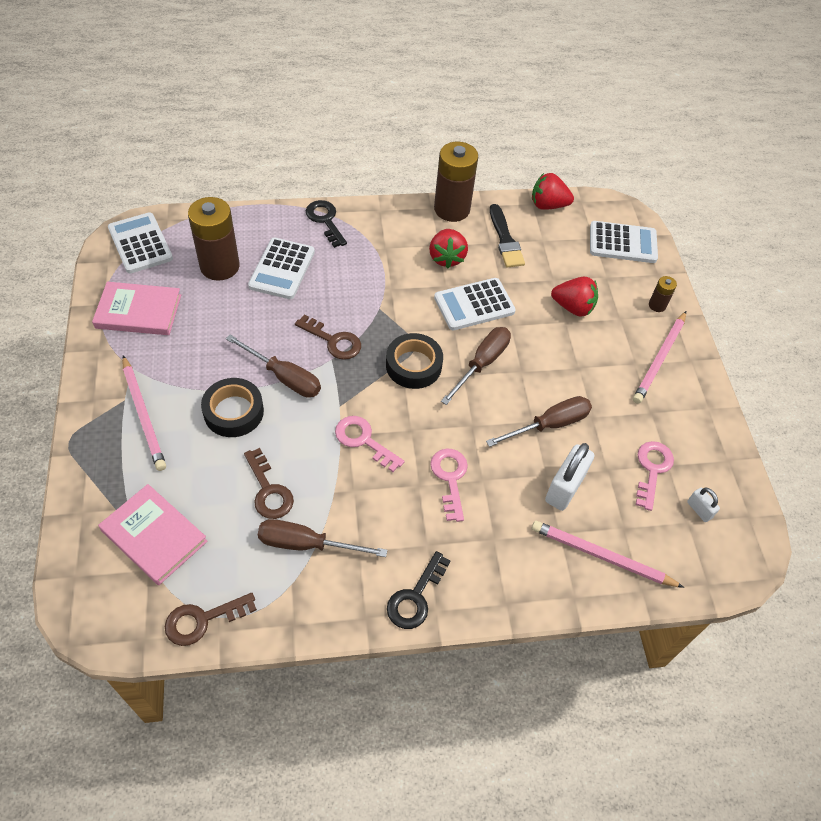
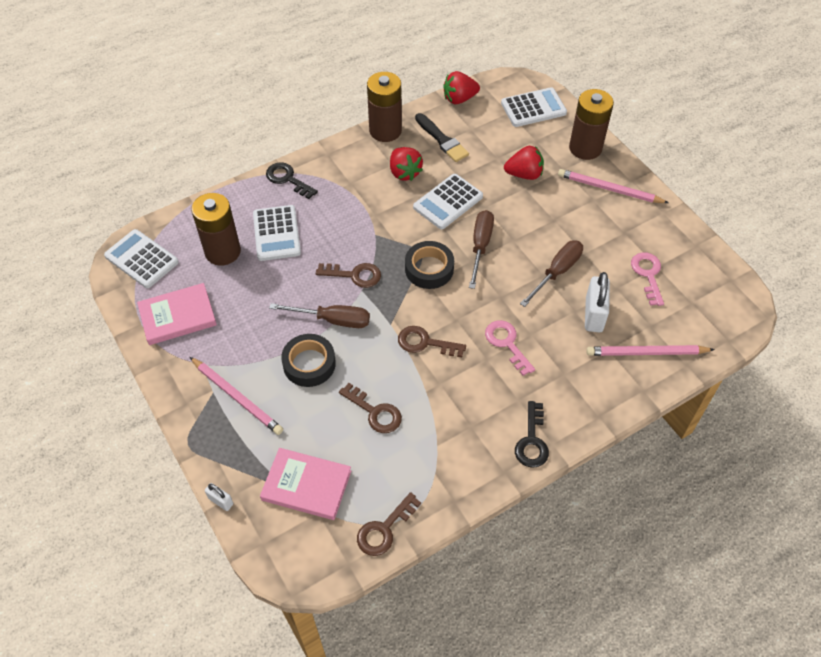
camera: 20 degrees left, 0 degrees up
(306, 544) = (428, 439): brown screwdriver -> none
(363, 440) = (425, 343): pink key -> brown key
(657, 305) = (585, 148): brown battery -> brown battery, size x2.18
(660, 359) = (609, 189): pink pencil -> pink pencil turned 105 degrees clockwise
(699, 510) = (695, 290): white padlock -> white padlock (221, 501)

